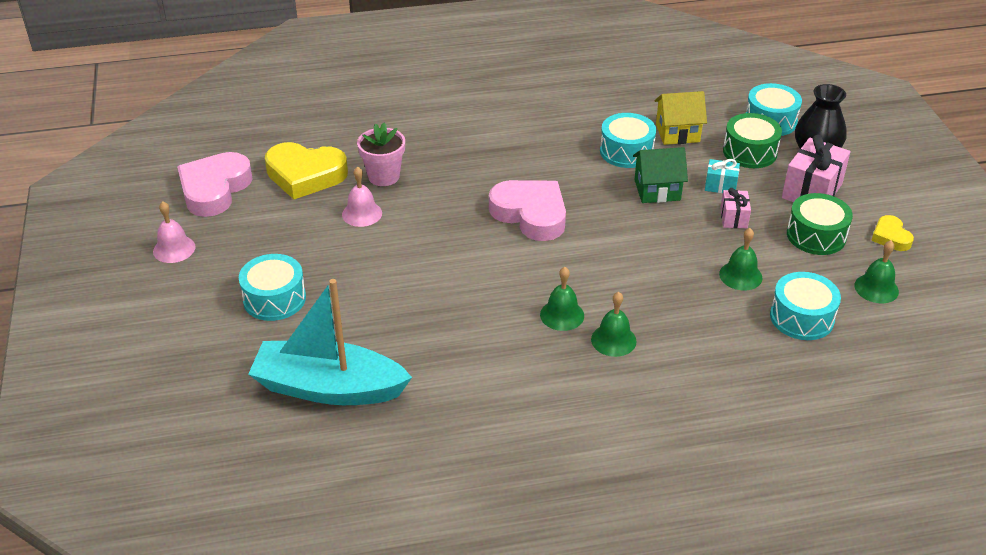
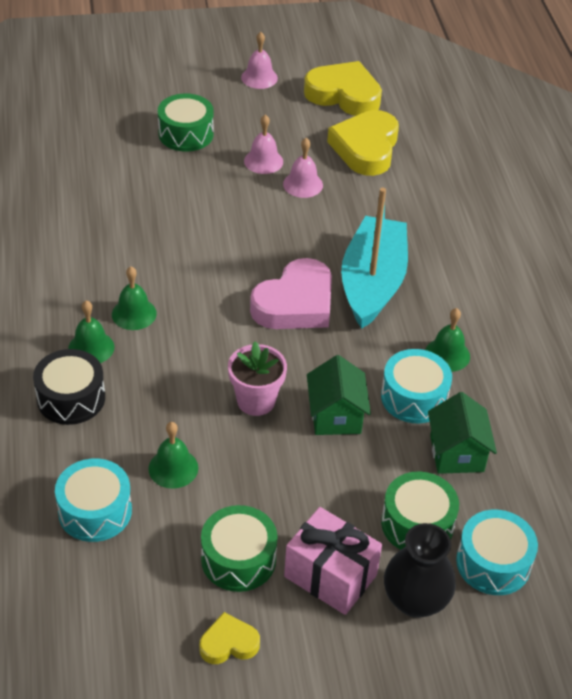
camera: 90 degrees right, 5 degrees up
(214, 189) = (344, 95): pink heart -> yellow heart
(274, 299) = (186, 134): turquoise drum -> green drum
(324, 240) = (263, 161): none -> pink bell
(329, 388) = (70, 165): turquoise boat -> turquoise boat (372, 283)
(384, 176) = (363, 199): pink flower pot -> pink flower pot (256, 401)
(677, 133) = (456, 453): yellow house -> green house
(681, 347) = (71, 398): none -> black drum
(720, 186) = (343, 479): turquoise gift -> none
(733, 218) = (278, 481): pink gift -> none
(876, 288) = (132, 599): green bell -> green bell (447, 354)

